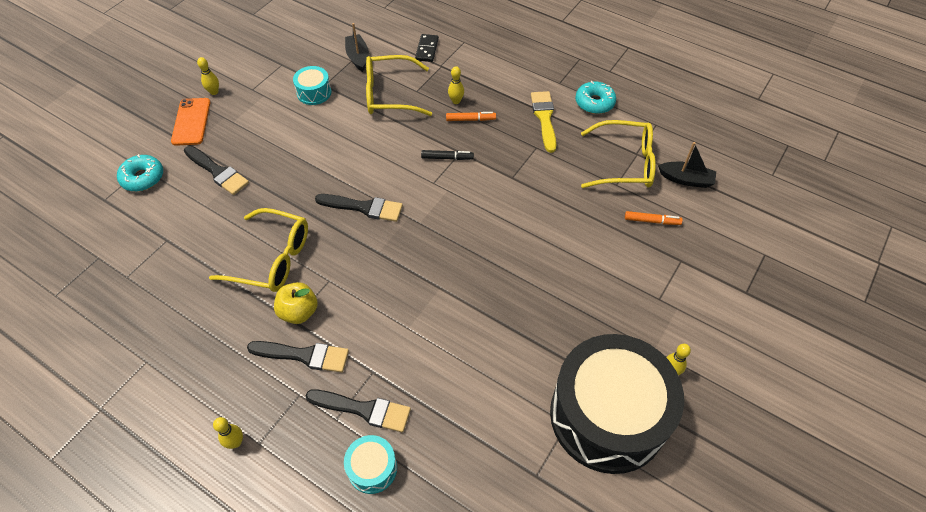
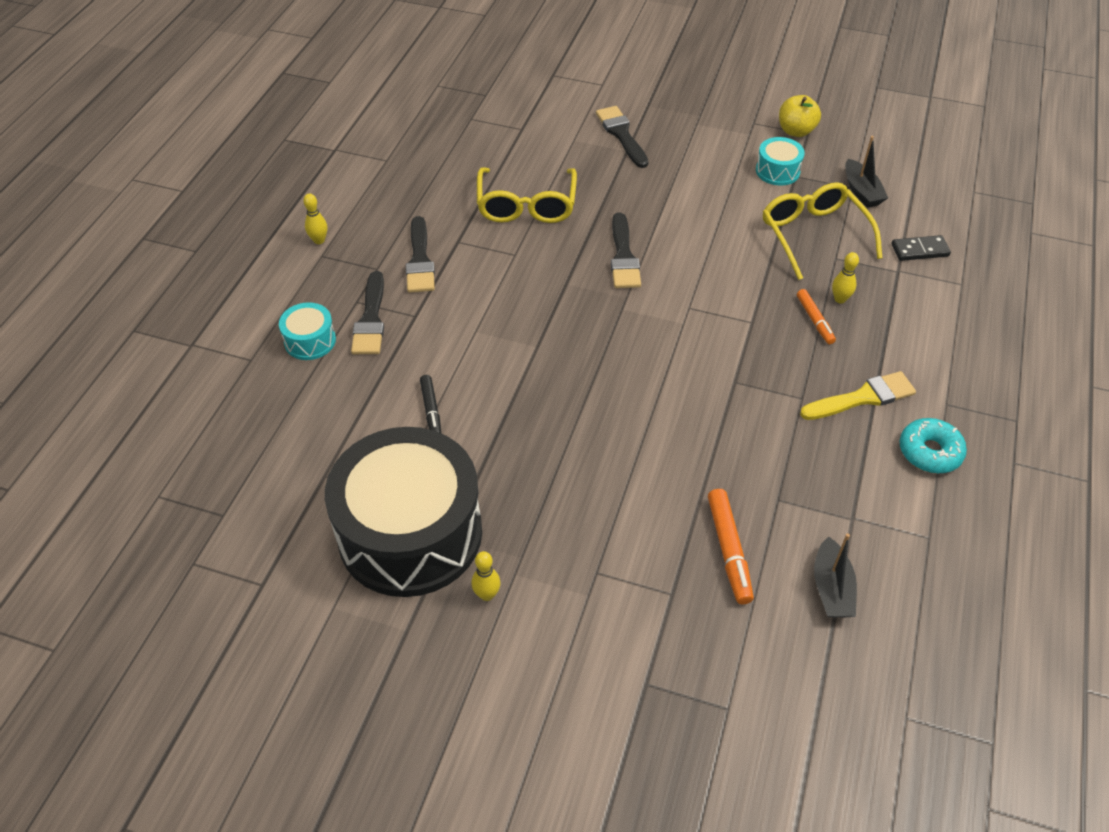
camera: 75 degrees right, 5 degrees down
(143, 178) = (590, 89): turquoise donut -> none
(191, 122) = (680, 95): orange phone -> none
(214, 92) = (732, 97): yellow bowling pin -> none
(218, 172) = (621, 135): black brush -> black brush turned 135 degrees clockwise
(299, 312) = (469, 243): yellow apple -> yellow apple (796, 131)
(358, 57) = (861, 191): black boat -> black boat turned 105 degrees clockwise
(447, 158) = (735, 311): black marker -> black marker (431, 410)
(624, 163) = (824, 505): yellow glasses -> none
(652, 221) = (728, 550): orange marker -> orange marker, size x1.50

